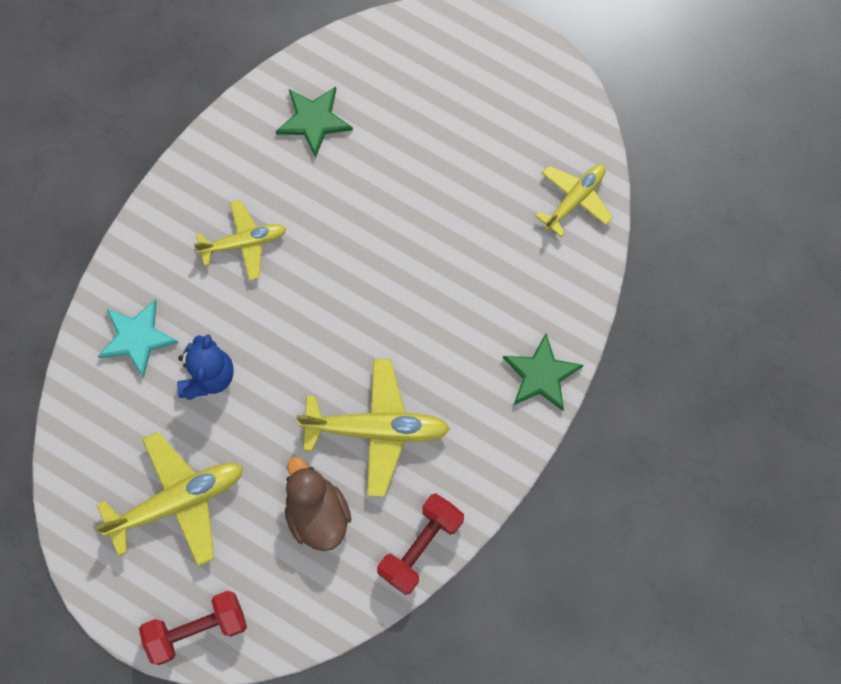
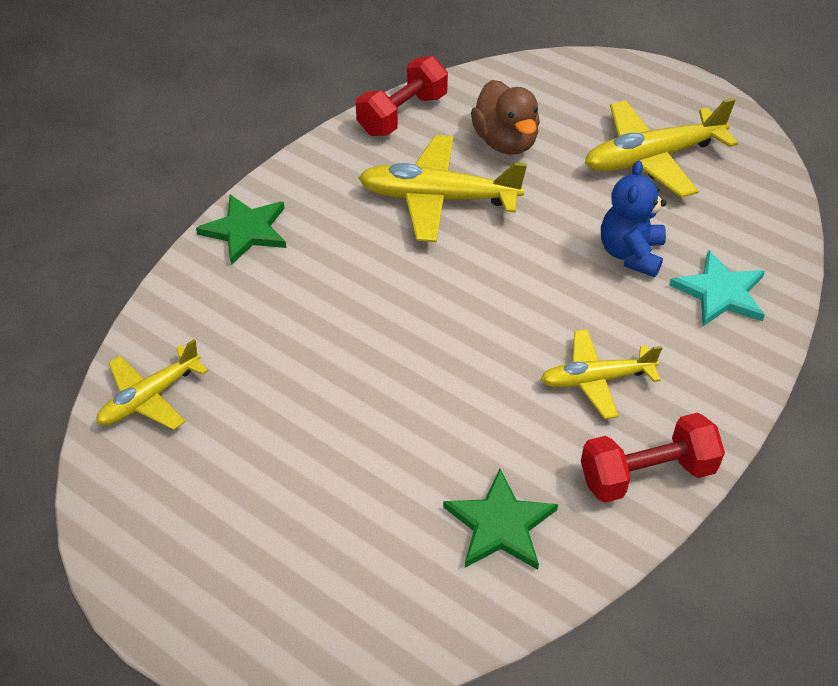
camera: 175 degrees left, 25 degrees down
(197, 629) = (622, 77): red dumbbell -> red dumbbell (646, 474)

